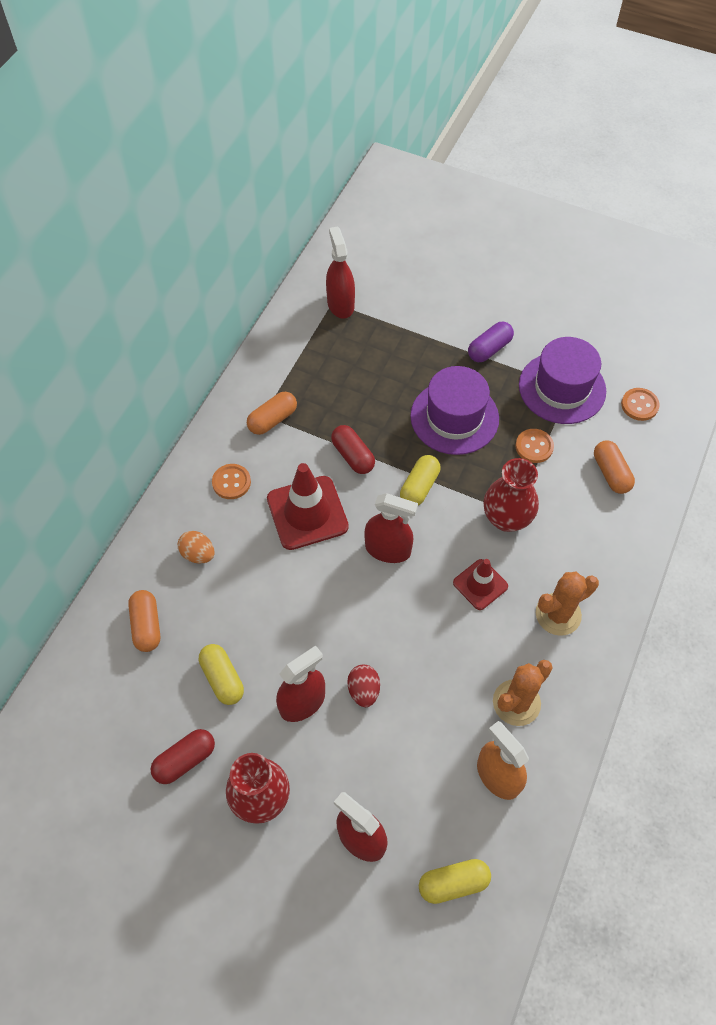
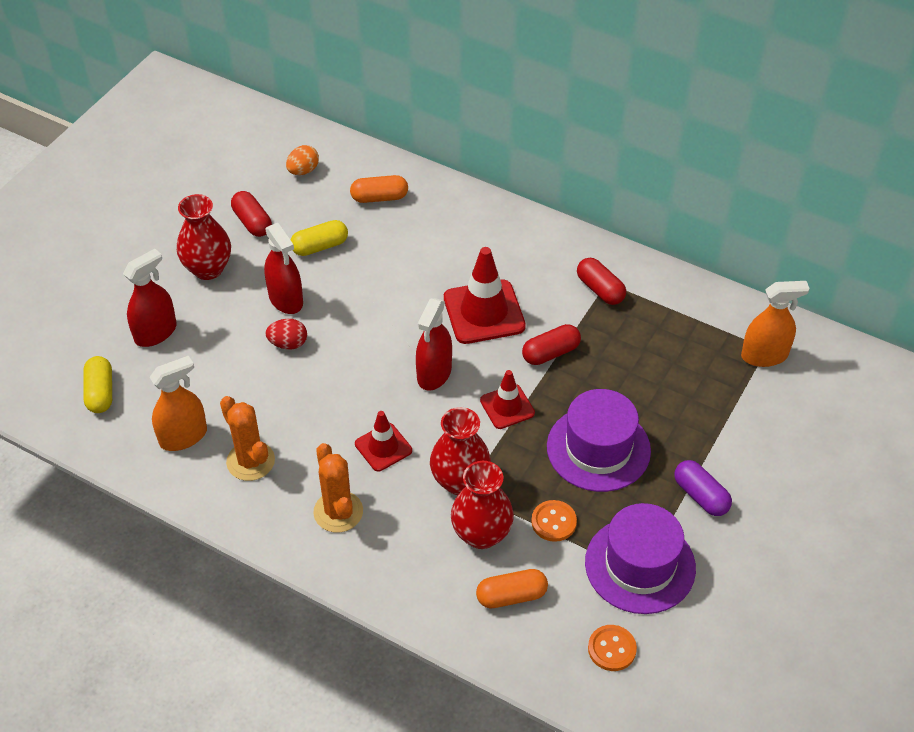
camera: 95 degrees right, 10 degrees down
(198, 554) = (447, 231): orange egg -> orange egg (303, 171)
(231, 482) = (524, 256): orange button -> none
(272, 419) = (600, 289): orange capsule -> red capsule
(340, 304) = (764, 355): red spray bottle -> orange spray bottle
(419, 487) = (507, 407): yellow capsule -> red traffic cone
(557, 498) = (481, 534): none -> red vase

